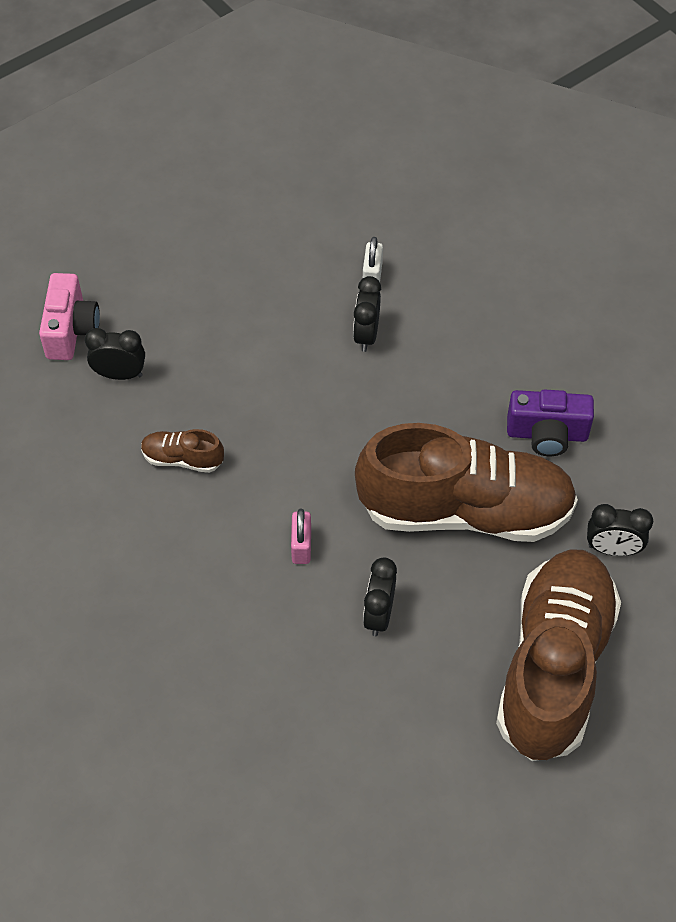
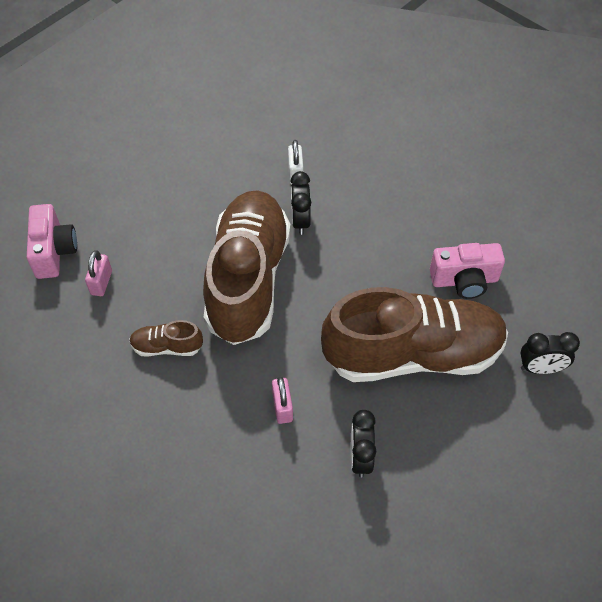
camera: 10 degrees left, 0 degrees up
(120, 374) = (101, 283): black clock -> pink padlock
(547, 434) = (464, 280): purple camera -> pink camera
(554, 667) = (518, 479): brown shoe -> brown shoe (248, 279)

